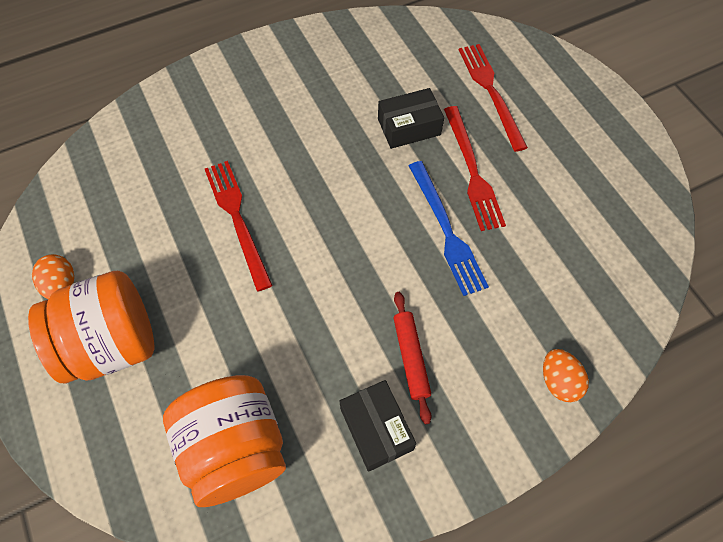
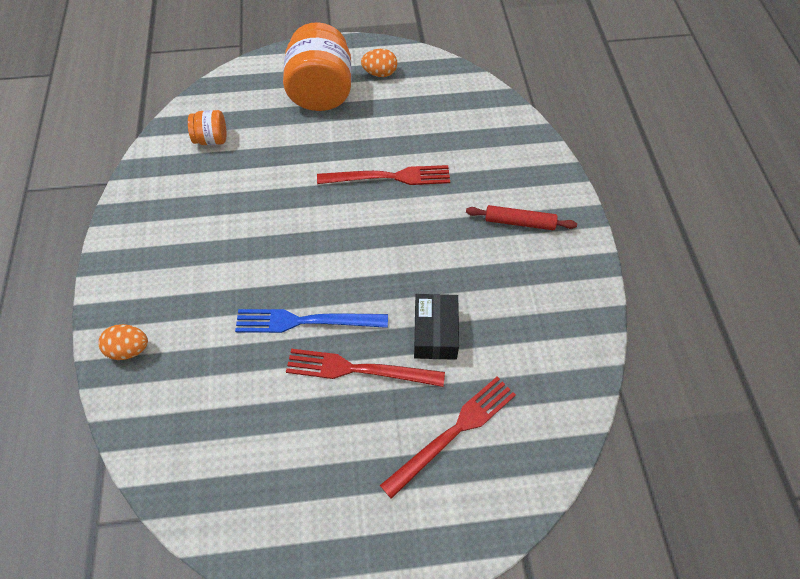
camera: 110 degrees right, 5 degrees down
(235, 448) = (211, 139): orange jar -> orange jar, size x0.49
(376, 429) = (174, 216): black box -> none
(411, 358) = (210, 254): red rolling pin -> red rolling pin (519, 222)
(491, 92) = (453, 432): red fork -> red fork turned 45 degrees counterclockwise

